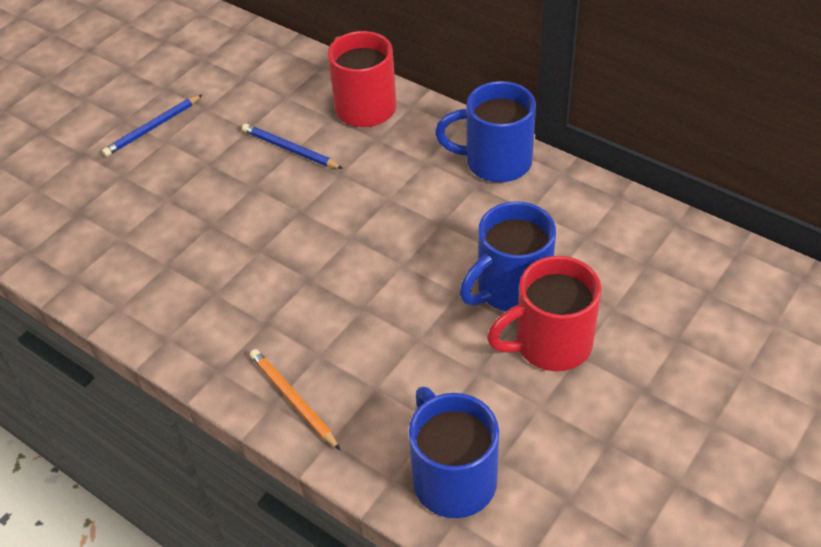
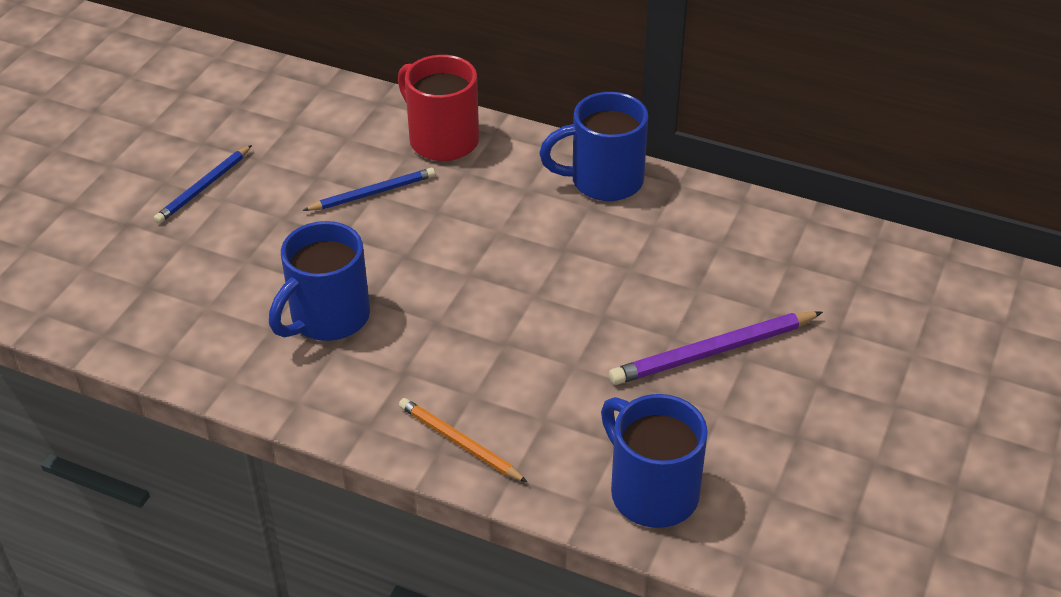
camera: 15 degrees left, 5 degrees down
(290, 149) = (372, 193): blue pencil -> blue pencil turned 135 degrees clockwise
(511, 289) = (657, 304): blue mug -> blue mug (328, 318)
(550, 344) = (713, 352): red mug -> purple pencil

